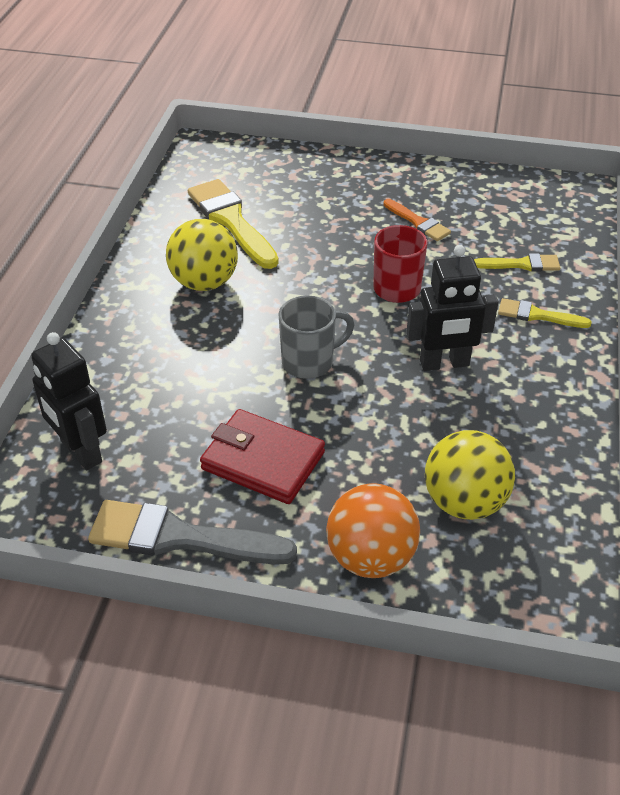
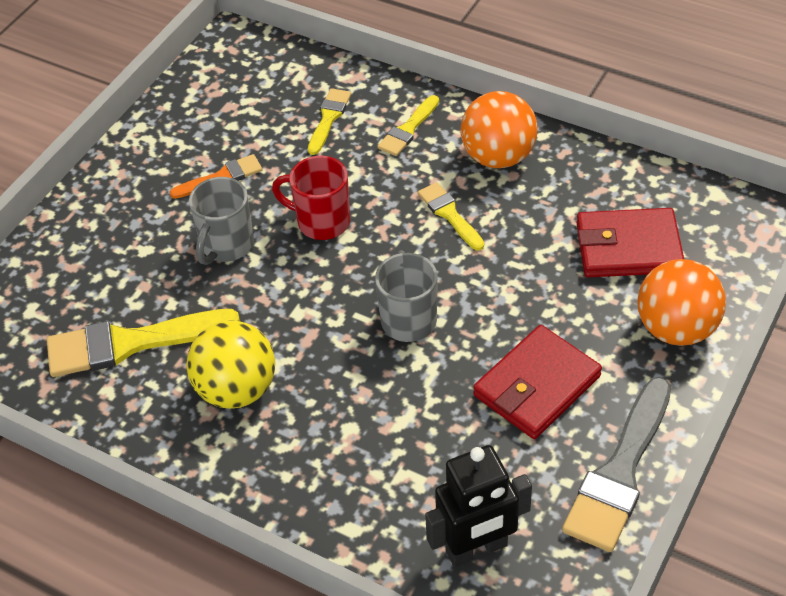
camera: 70 degrees left, 5 degrees up
(346, 243) = (226, 246): none -> grey mug
(444, 363) = (449, 214): black robot -> yellow brush
(464, 502) = (628, 247): yellow ball -> red wallet
(537, 382) = (498, 157): none -> orange ball

